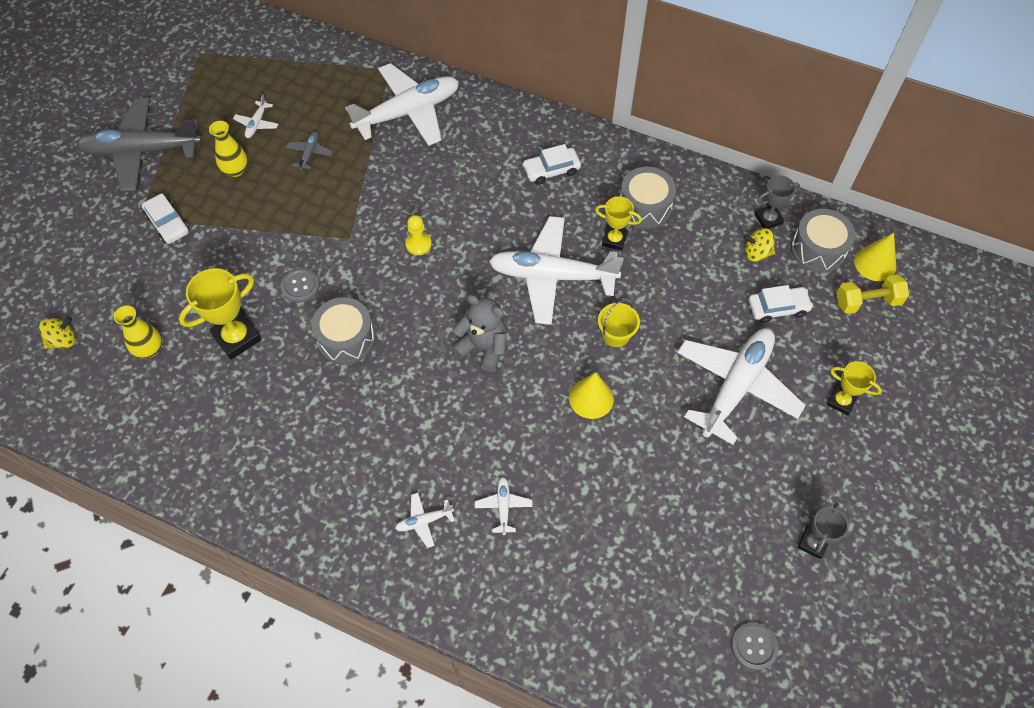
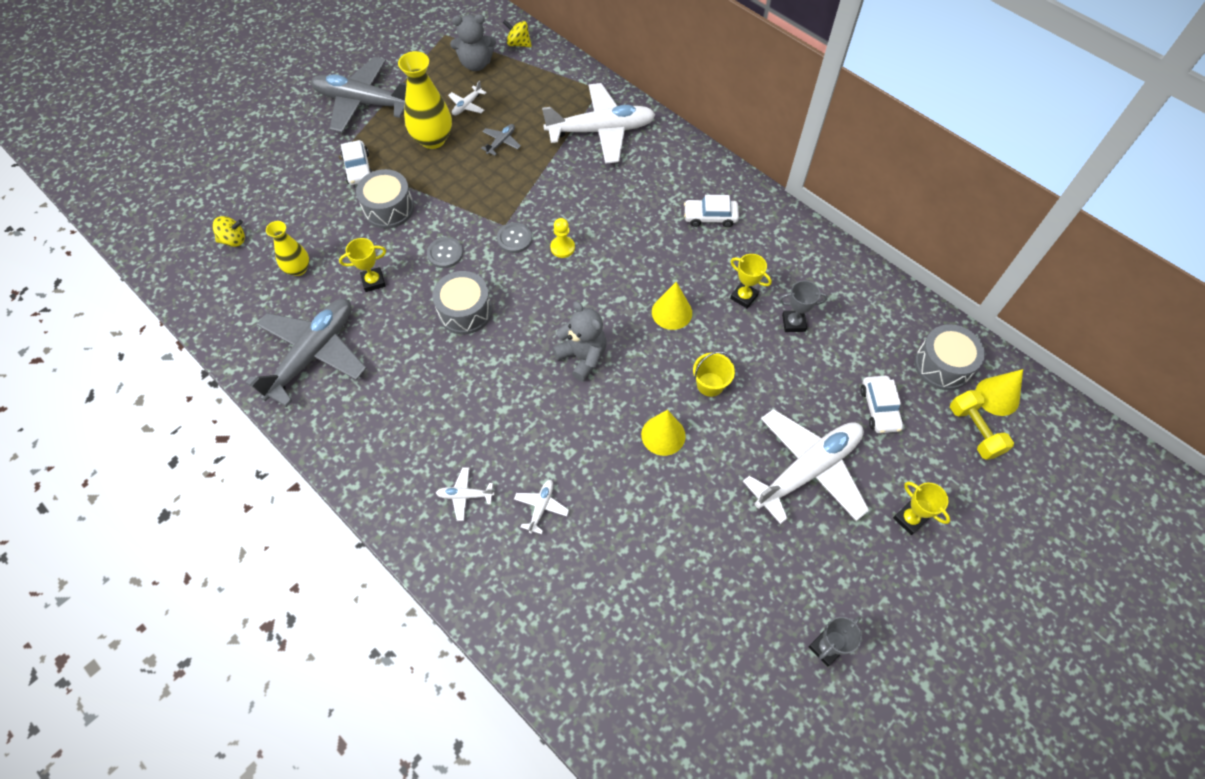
camera: 20 degrees right, 0 degrees up
(205, 432) = (313, 354): none -> grey plane
(235, 170) = (433, 139): yellow vase -> yellow vase, size x1.64
(237, 338) = (373, 281): yellow trophy -> yellow trophy, size x0.62
(247, 76) = (476, 64): none -> grey teddy bear
(552, 276) = (671, 312): white plane -> yellow cone
(644, 207) = (785, 275): grey drum -> grey drum (389, 208)
(754, 646) = (726, 727): grey button -> grey button (514, 239)
(756, 253) = (878, 350): yellow spinning top -> yellow spinning top (518, 44)
(768, 219) = (903, 322): grey trophy -> grey trophy (793, 323)
(777, 308) = (879, 408): white car -> white car turned 75 degrees clockwise
(867, 302) = (974, 431): yellow dumbbell -> yellow dumbbell turned 60 degrees clockwise

